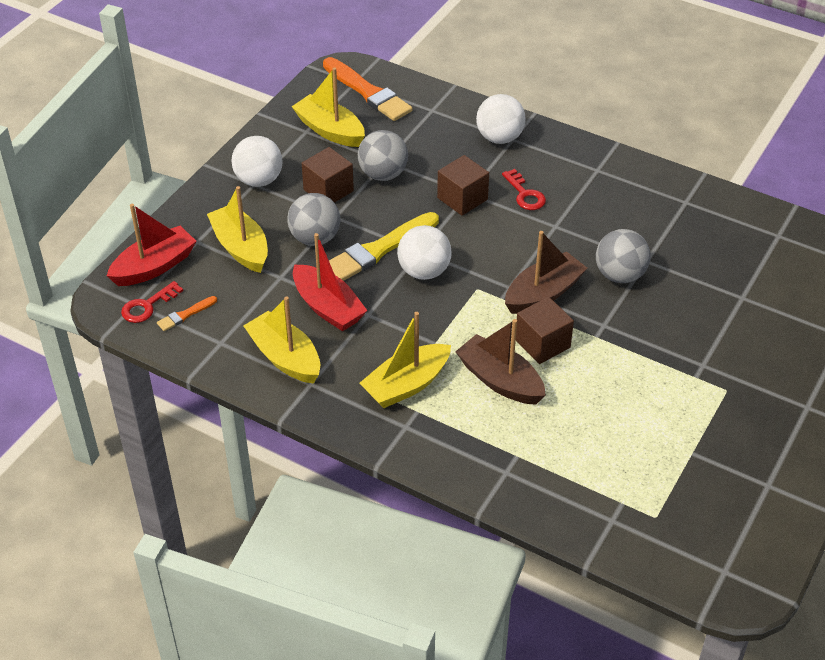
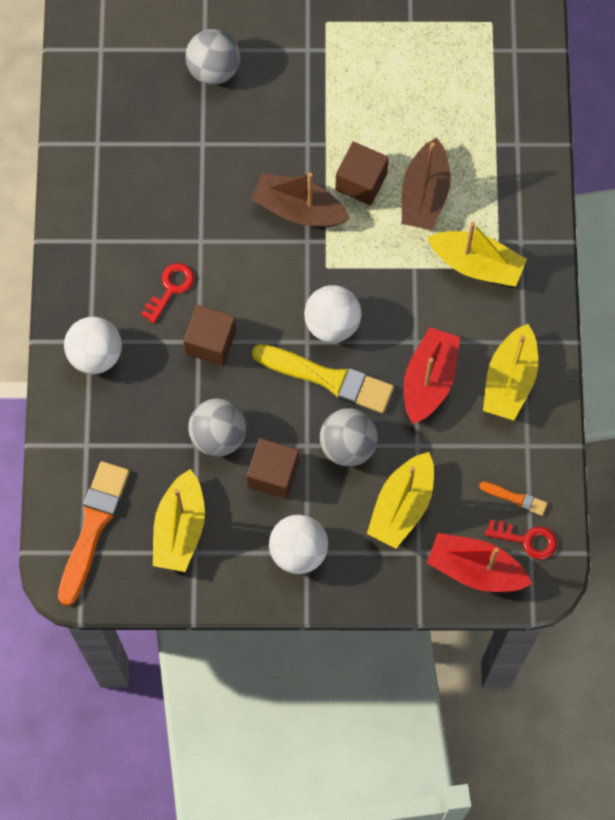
camera: 120 degrees left, 25 degrees up
(620, 275) = (235, 157): grey ball -> grey ball (214, 69)

